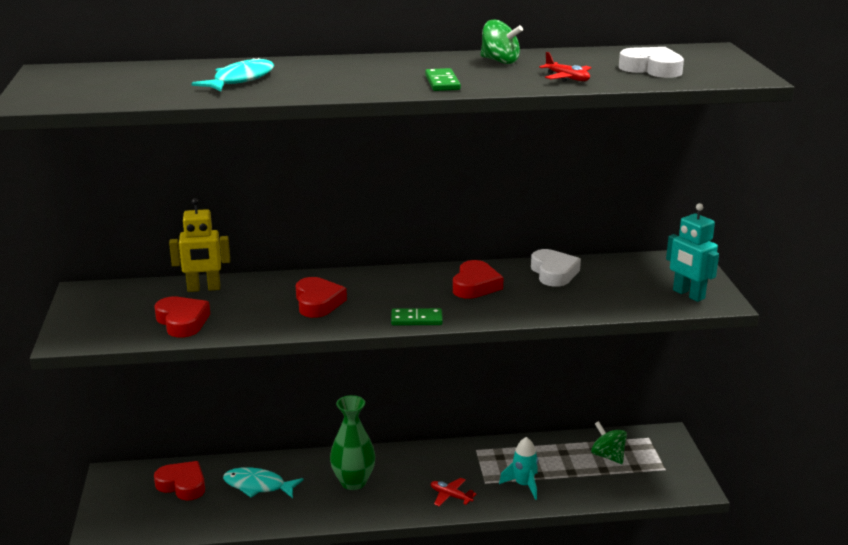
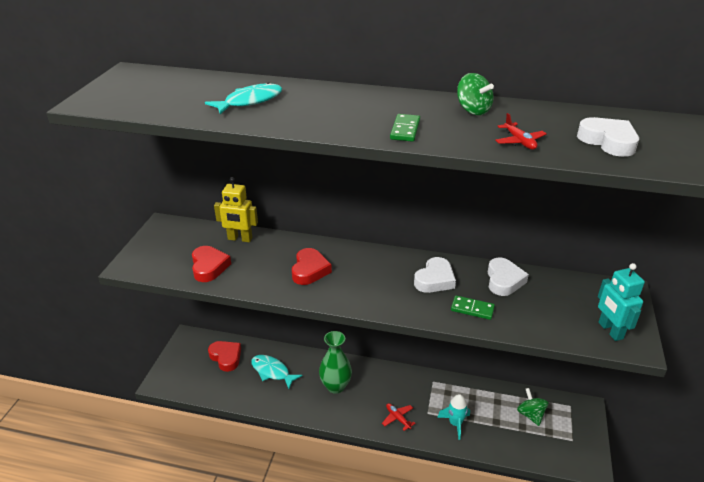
camera: 20 degrees right, 10 degrees up
(416, 319) = (372, 304): green domino -> green domino (472, 309)
(475, 285) = (435, 280): red heart -> white heart

